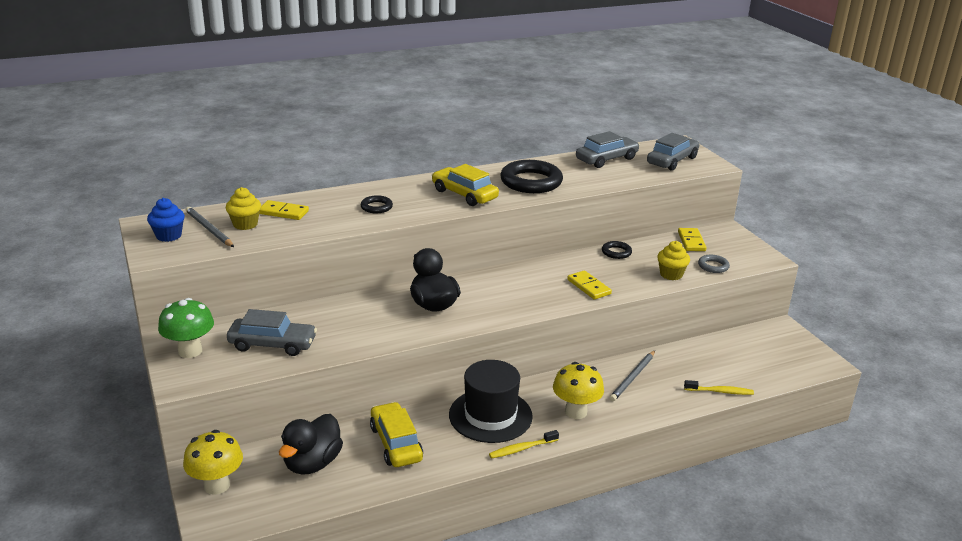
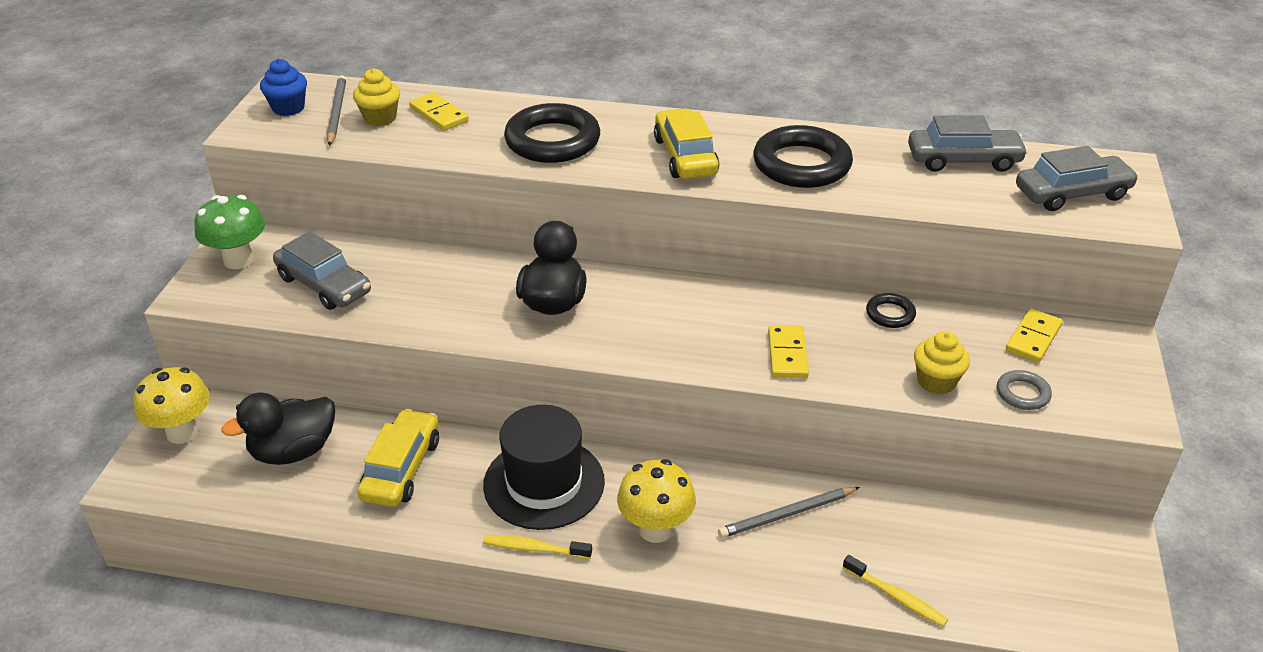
camera: 35 degrees right, 10 degrees up
(376, 207) = (552, 141): black ring -> black ring, size x2.07

